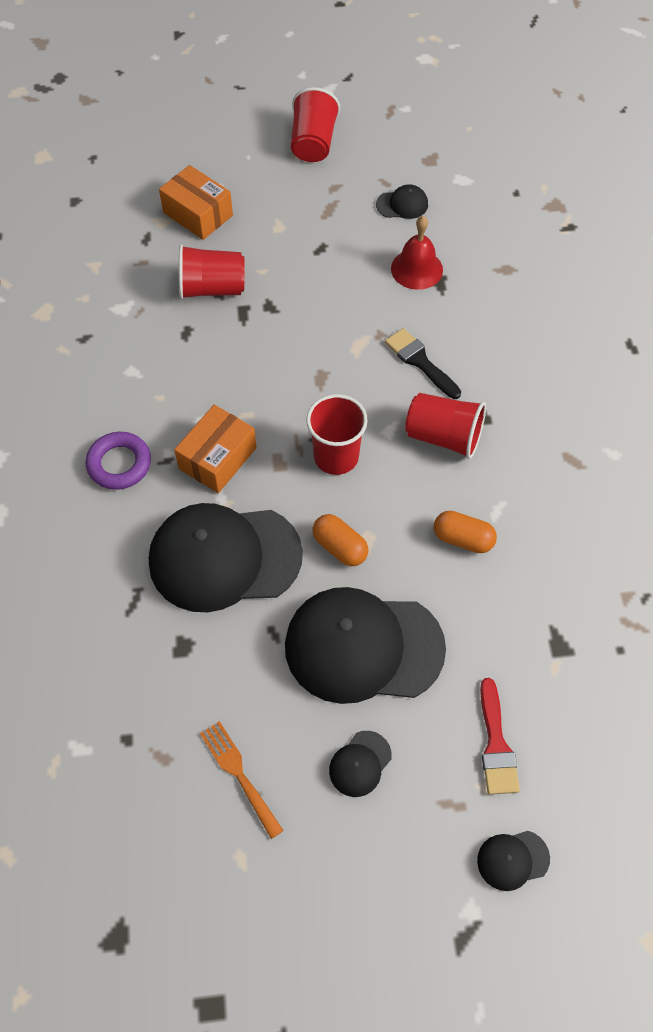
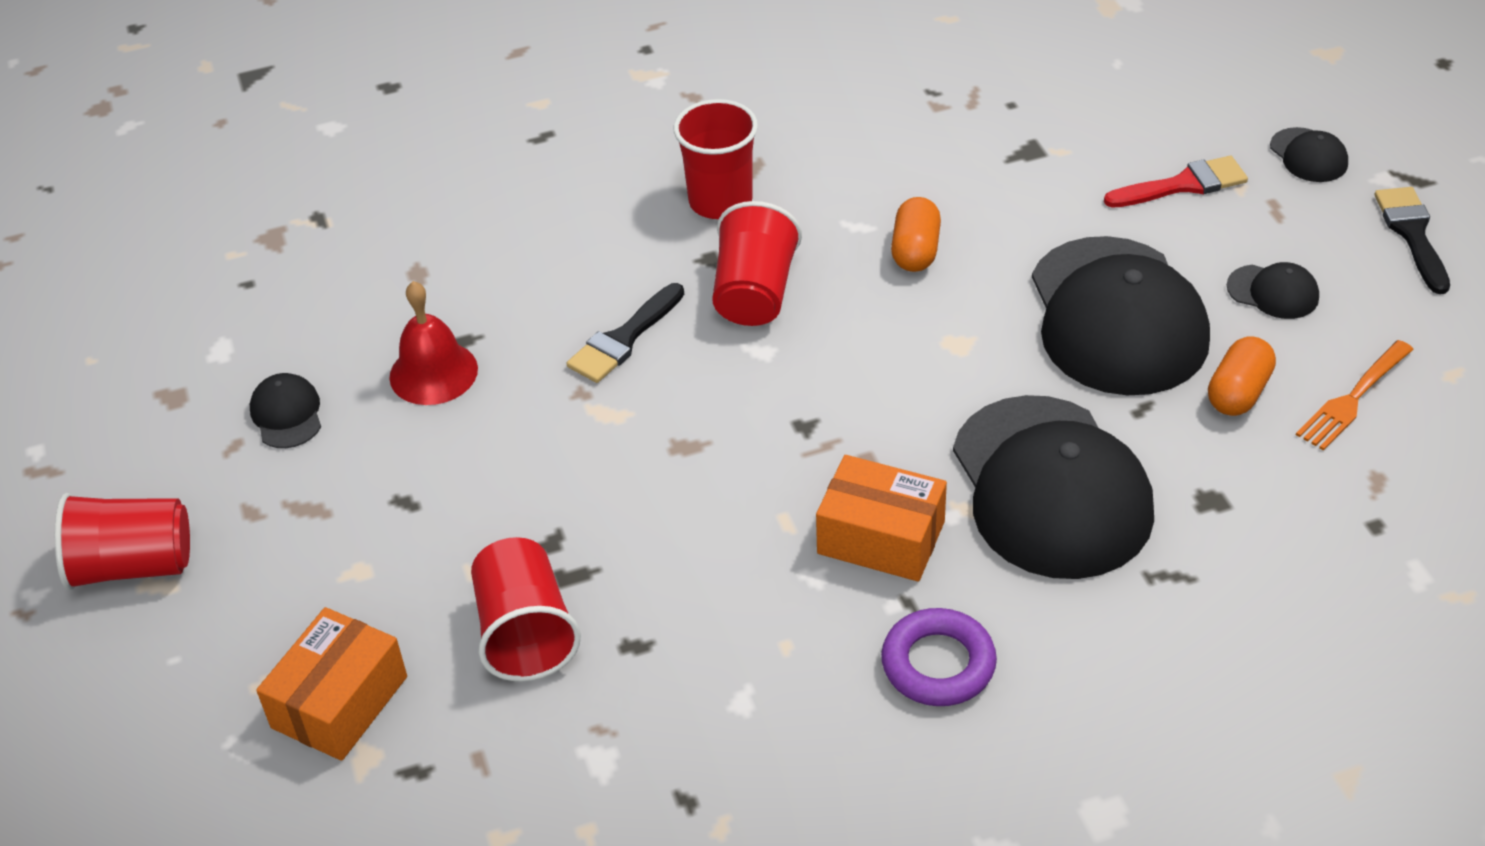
camera: 100 degrees left, 15 degrees down
(336, 456) = (828, 400): red cup -> red cup (720, 201)
(340, 547) = (979, 367): orange capsule -> orange capsule (1238, 392)
(398, 902) = (1412, 234): none -> black brush

